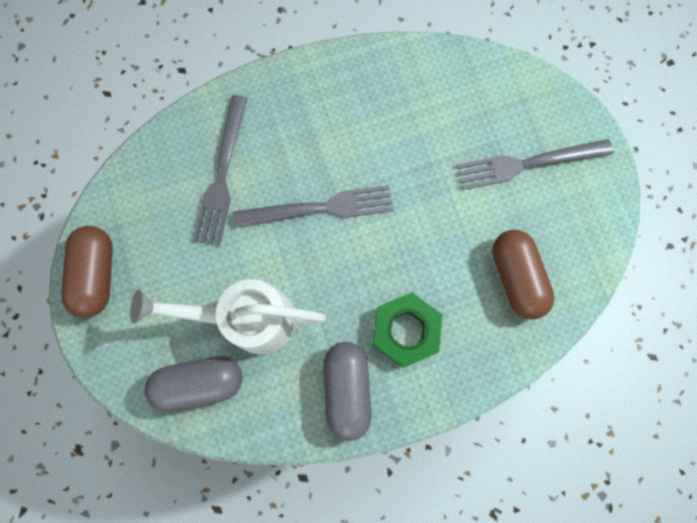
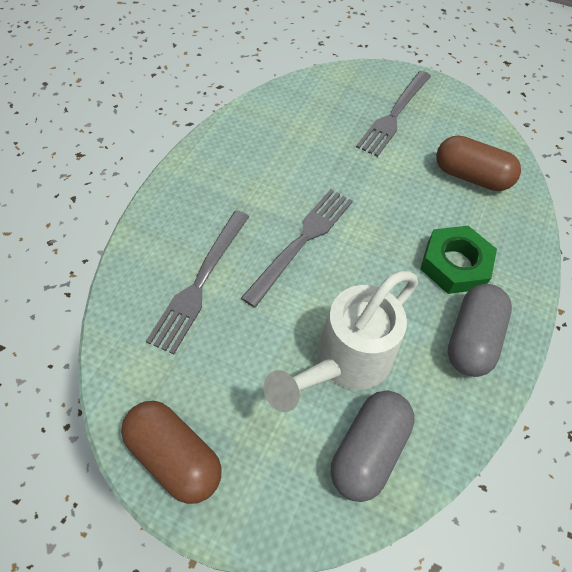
camera: 50 degrees left, 20 degrees down
(222, 175) = (200, 282): grey fork -> grey fork turned 60 degrees clockwise
(347, 389) = (471, 339): grey capsule -> grey capsule turned 75 degrees clockwise

